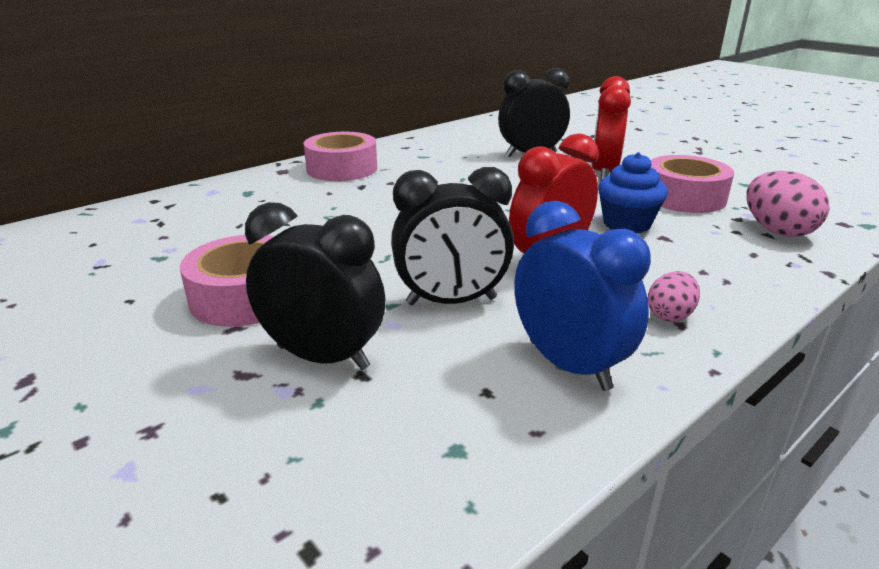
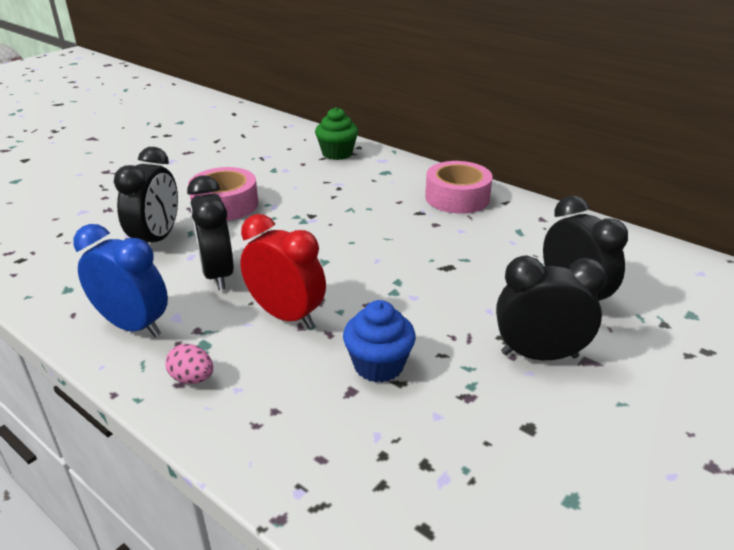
camera: 80 degrees right, 5 degrees up
(159, 213) = (337, 153): none -> green cupcake
(569, 365) = (133, 325): blue clock -> blue clock turned 105 degrees counterclockwise
(603, 172) = (539, 355): red clock -> black clock
(684, 197) = (481, 421): pink tape -> none
(777, 231) = (393, 496): pink egg -> none

